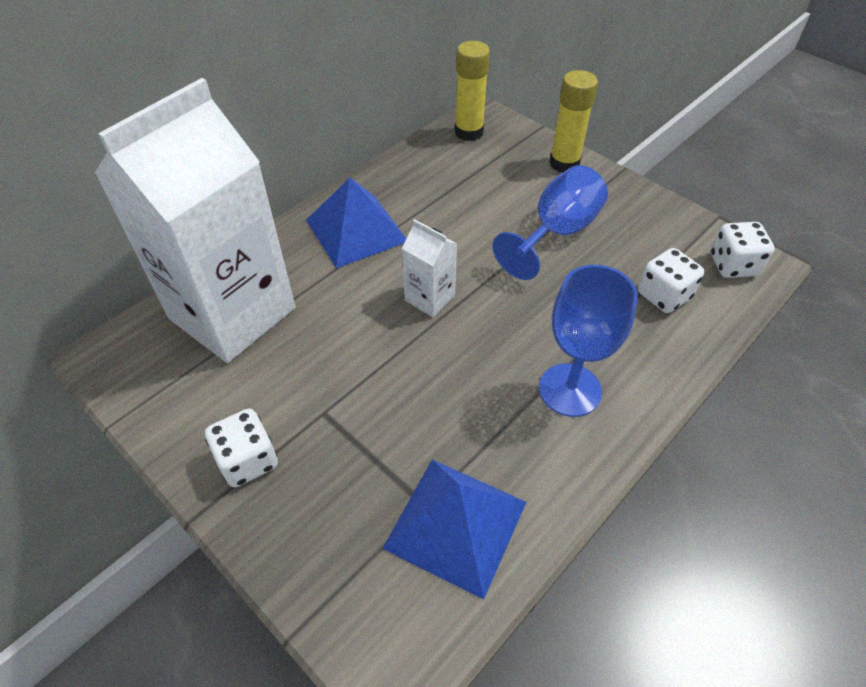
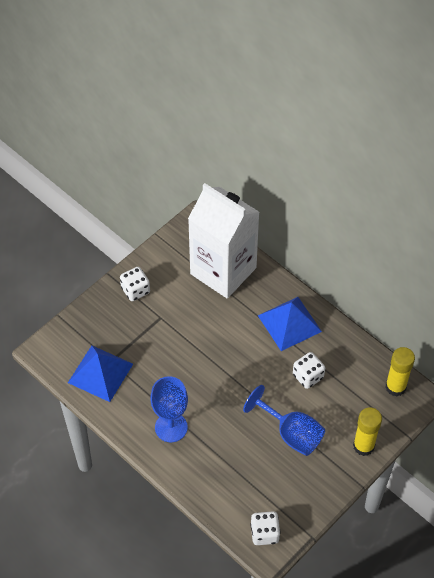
camera: 90 degrees right, 5 degrees up
(429, 298) = (235, 362): white carton -> none
(663, 295) = (238, 486): white dice -> white dice (308, 376)

